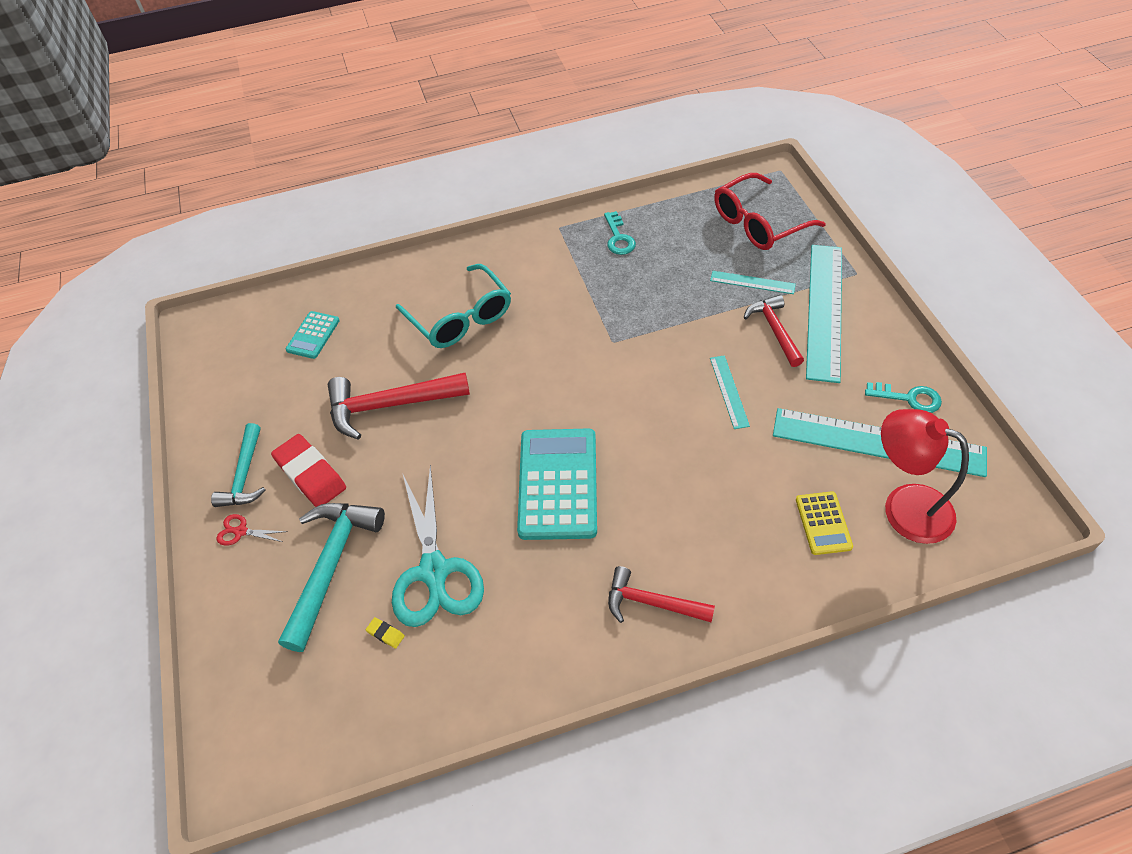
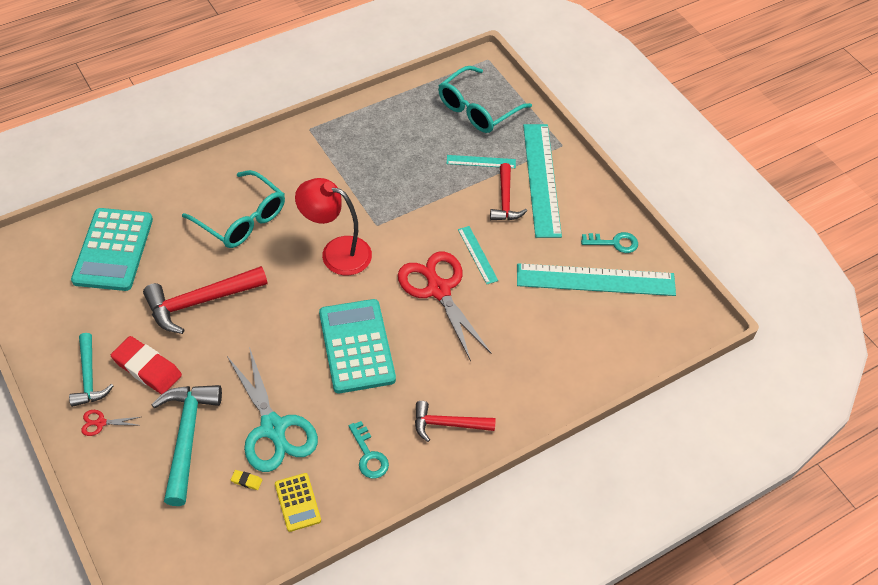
camera: 20 degrees left, 0 degrees up
(313, 335) = (113, 250): turquoise calculator -> turquoise calculator, size x1.97
(618, 238) = (363, 133): turquoise key -> turquoise key (369, 455)
(672, 428) = (438, 290): none -> red scissors
(758, 223) = (477, 109): red glasses -> turquoise glasses
(774, 330) = (505, 200): red hammer -> red hammer turned 150 degrees counterclockwise
(823, 523) = (564, 347): yellow calculator -> yellow calculator (297, 502)
(904, 506) = (620, 326): red lamp -> red lamp (336, 252)

